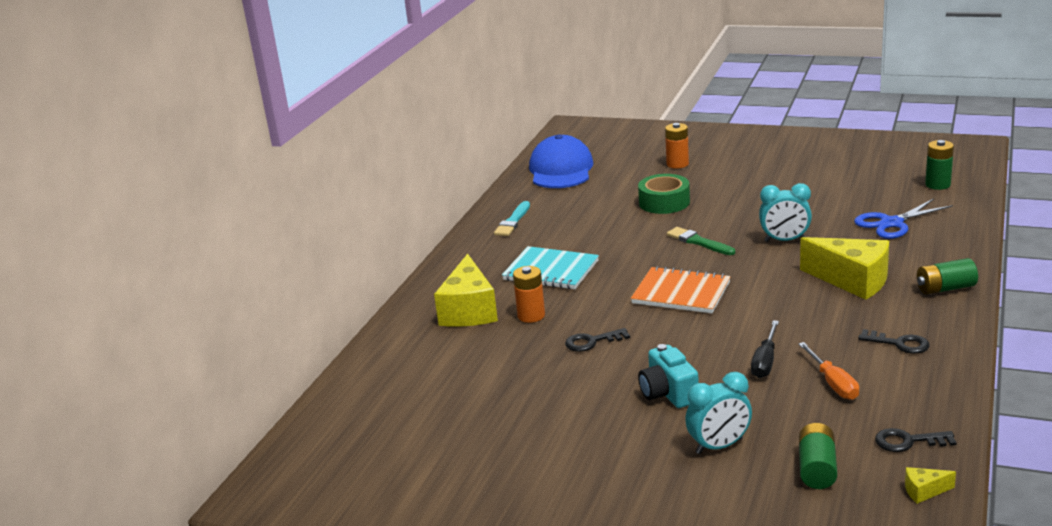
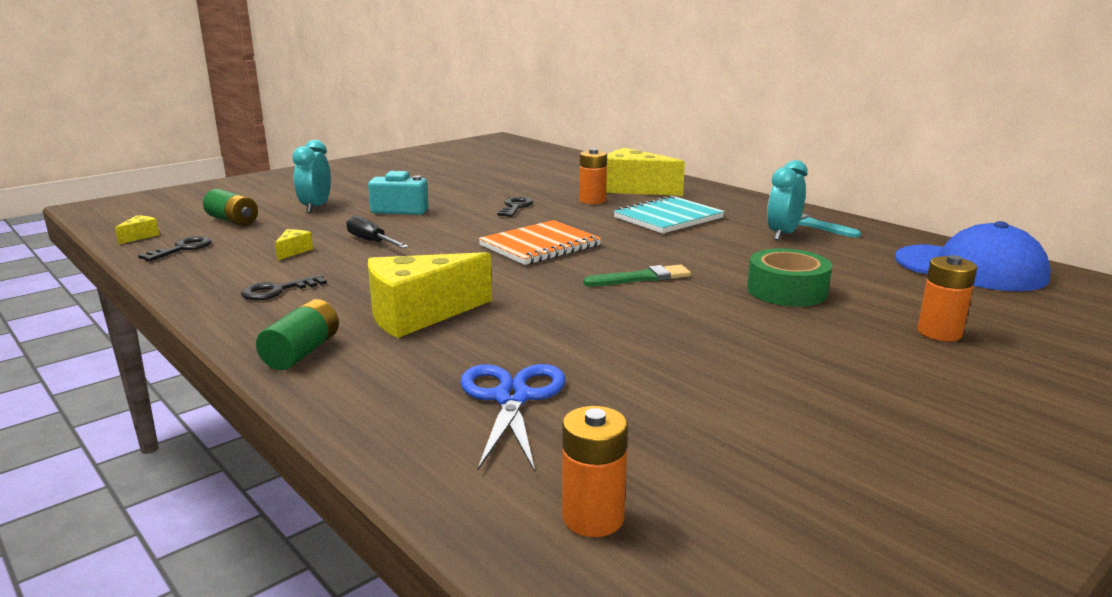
camera: 115 degrees right, 5 degrees down
(785, 240) = (575, 316): turquoise clock -> turquoise clock (783, 234)
(833, 383) = (293, 251): orange screwdriver -> yellow cheese
(937, 185) = (593, 517): green battery -> orange battery

